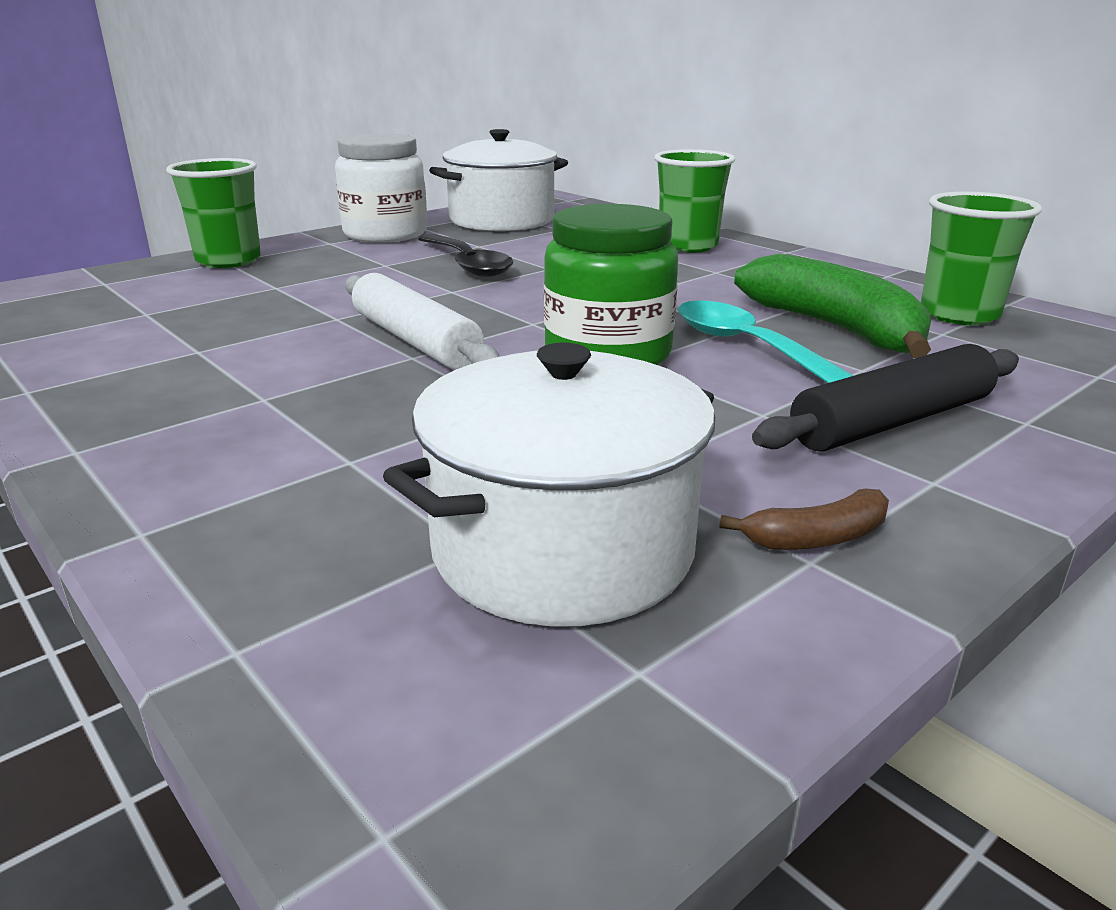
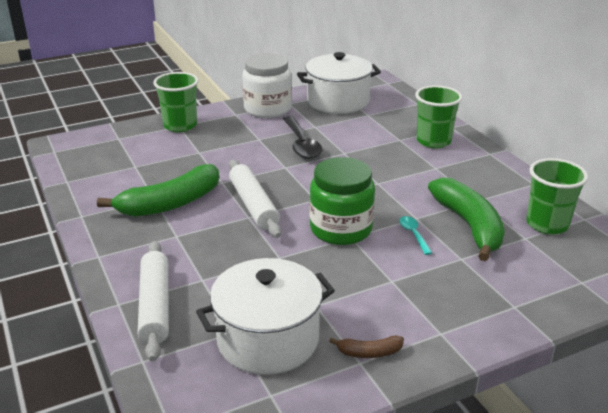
camera: 15 degrees right, 5 degrees up
(236, 354) = (170, 203): none -> green banana
(243, 524) = (155, 306): none -> white rolling pin
(748, 348) = (413, 234): turquoise spoon -> turquoise spoon, size x0.52
(892, 422) = (449, 296): black rolling pin -> none

